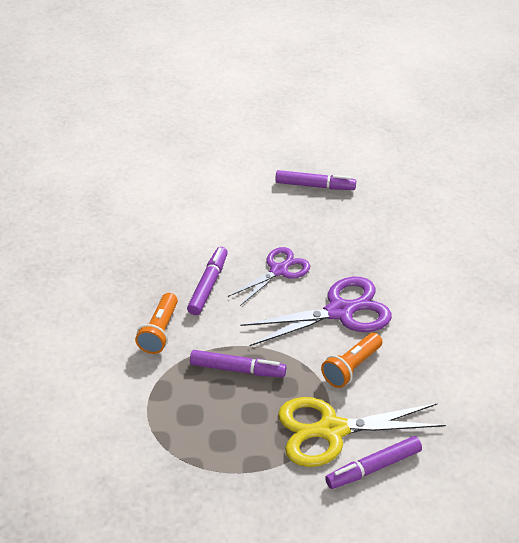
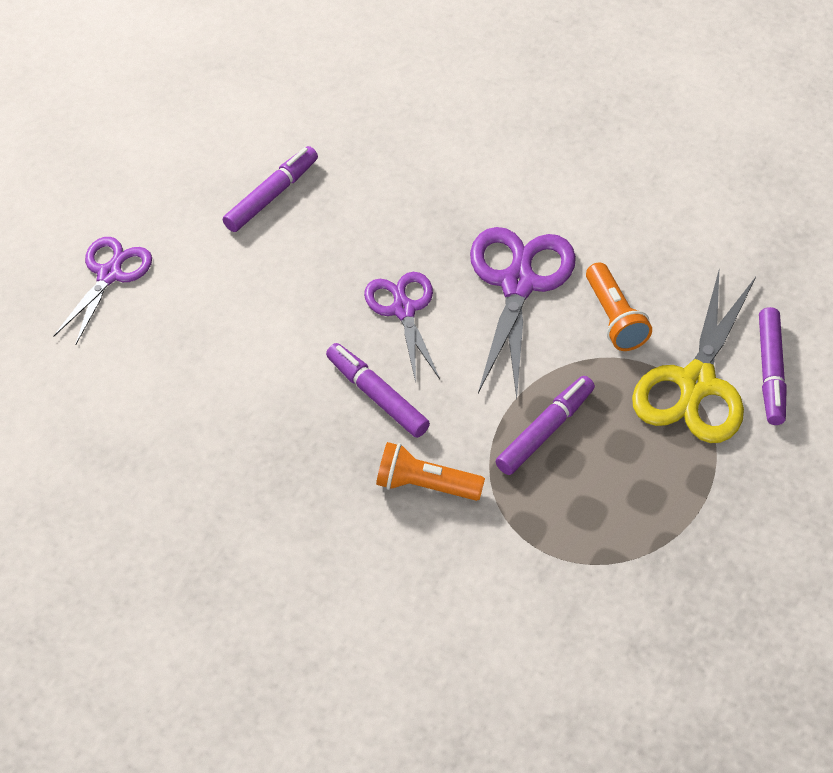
camera: 60 degrees left, 10 degrees up
(159, 331) = (425, 485): orange flashlight -> orange flashlight turned 150 degrees clockwise
(211, 153) = (109, 275): none -> purple scissors

